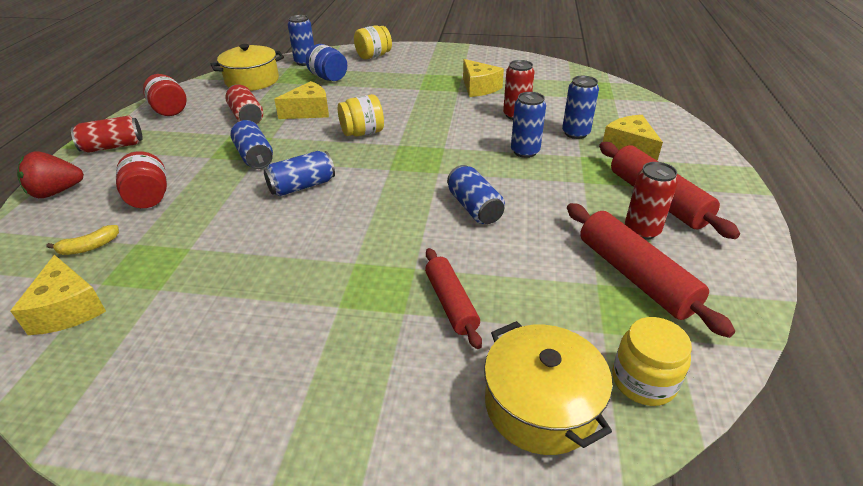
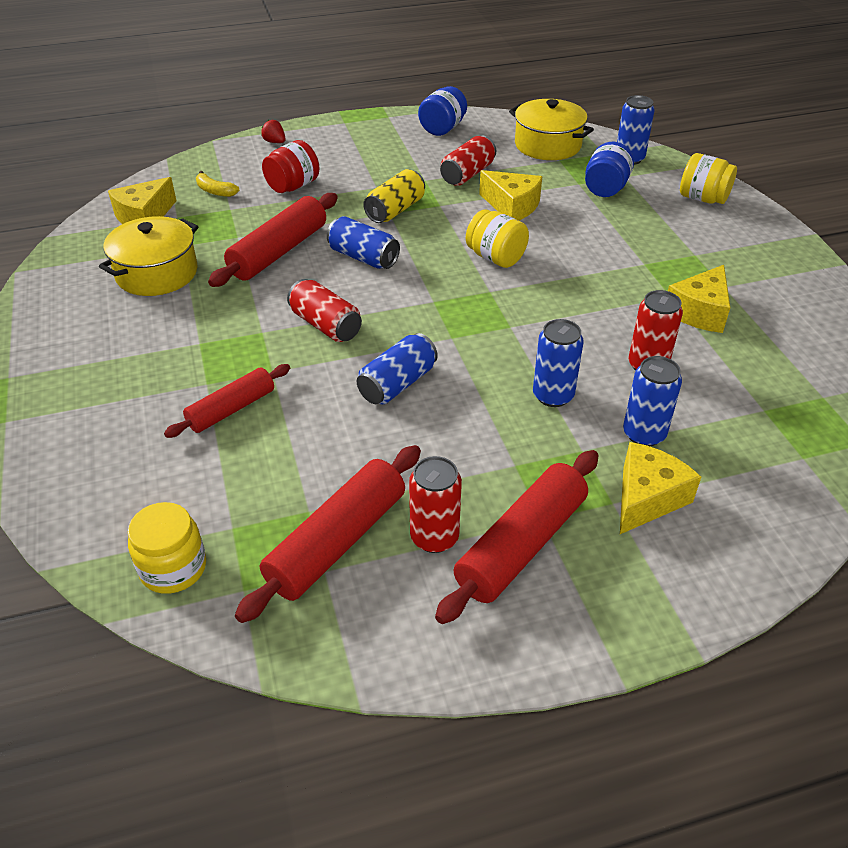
camera: 65 degrees right, 5 degrees up
(56, 192) = (275, 142): red strawberry -> red strawberry, size x0.54
(113, 146) = (357, 132): red can -> red can (325, 325)
(169, 110) = (442, 128): red jar -> blue jar
(244, 228) = (279, 252): none -> red rolling pin
(254, 157) = (395, 210): blue can -> yellow can
(540, 405) = (123, 499): yellow pot -> yellow pot (157, 273)

